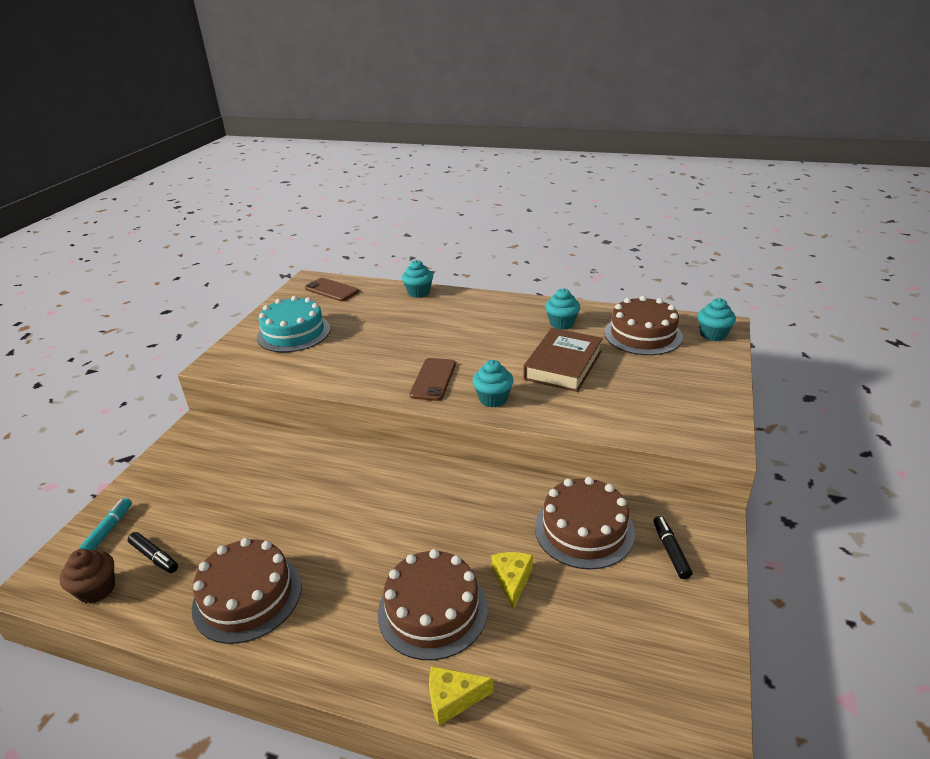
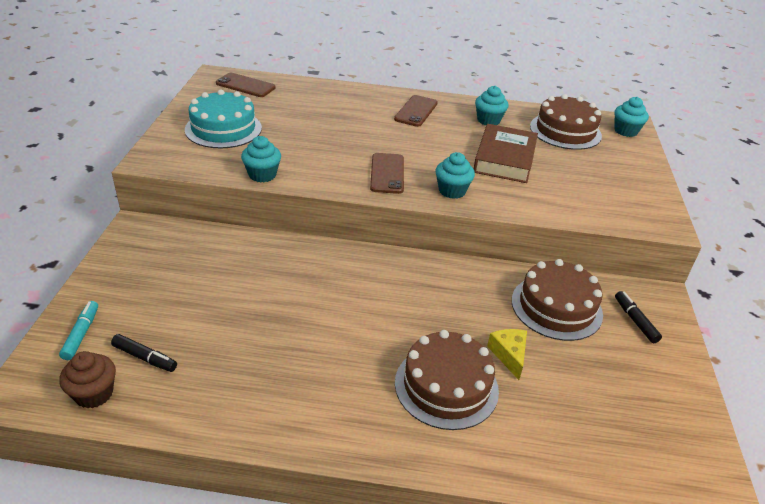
camera: 15 degrees left, 5 degrees up
(247, 596) = (260, 388): brown cake -> none
(418, 292) = (338, 89): turquoise cupcake -> turquoise cupcake (262, 175)
(453, 699) = (493, 460): yellow cheese -> none
(488, 314) = (416, 111): none -> brown phone

